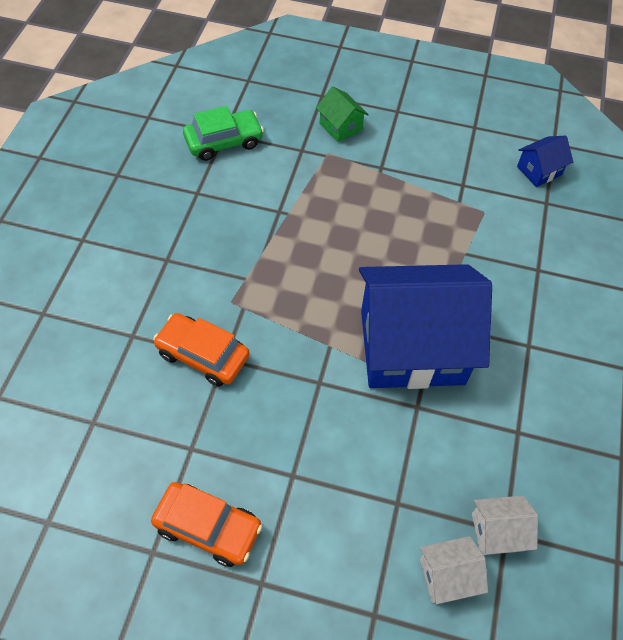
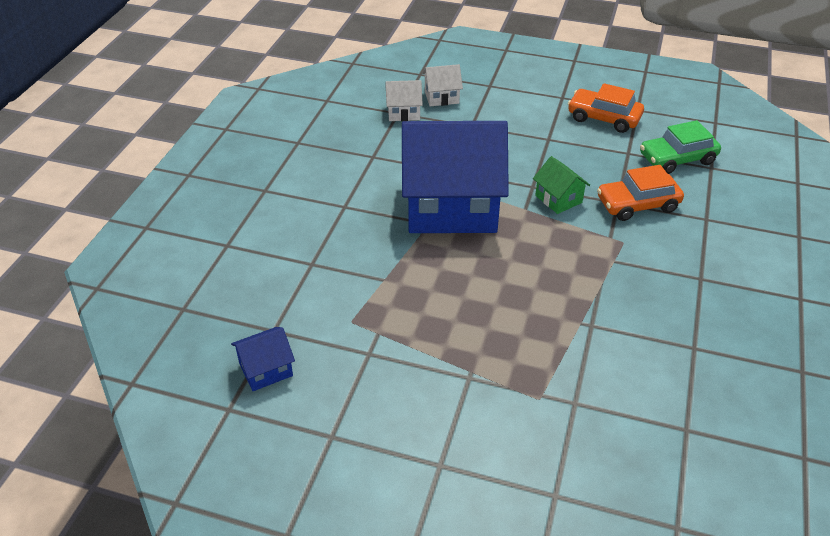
camera: 175 degrees left, 15 degrees down
(203, 355) = (637, 204): orange car -> orange car turned 135 degrees clockwise
(224, 142) = (683, 415): green car -> green car (677, 159)
(340, 126) = (524, 438): green house -> green house (558, 199)

